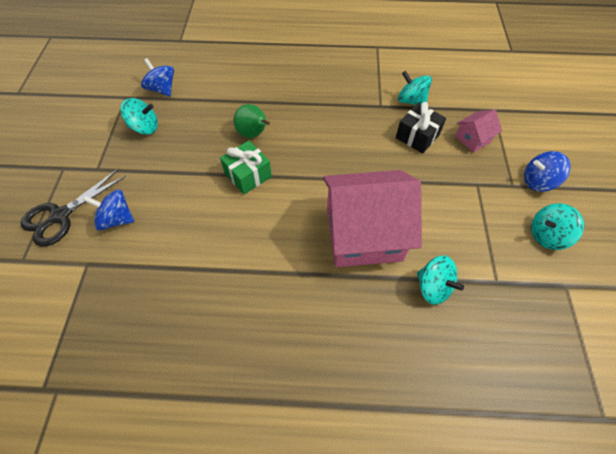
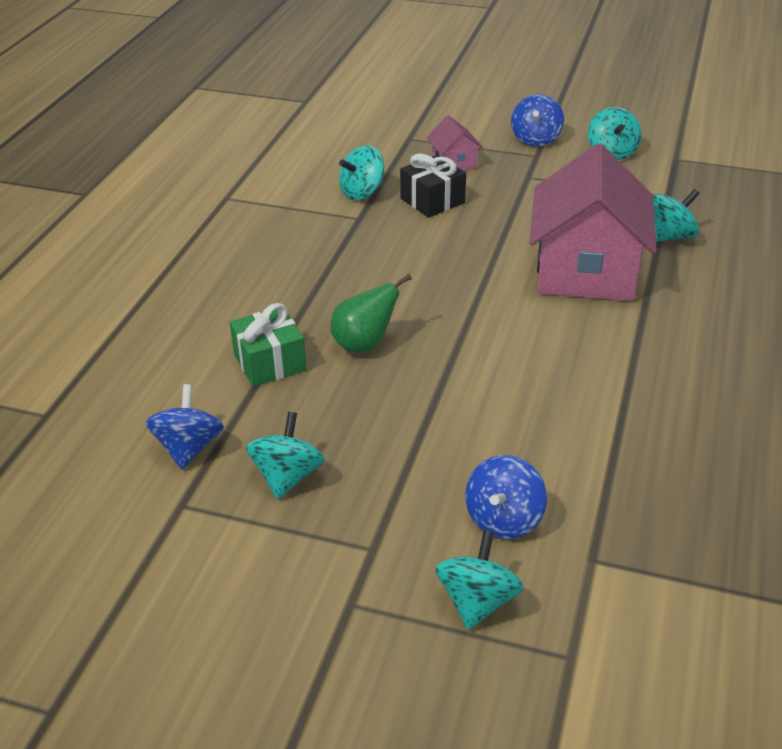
camera: 75 degrees left, 20 degrees down
(60, 216) = (477, 601): black scissors -> turquoise spinning top
(162, 89) = (189, 448): blue spinning top -> blue spinning top turned 120 degrees clockwise
(248, 175) = (452, 359): green gift -> green gift (269, 362)

